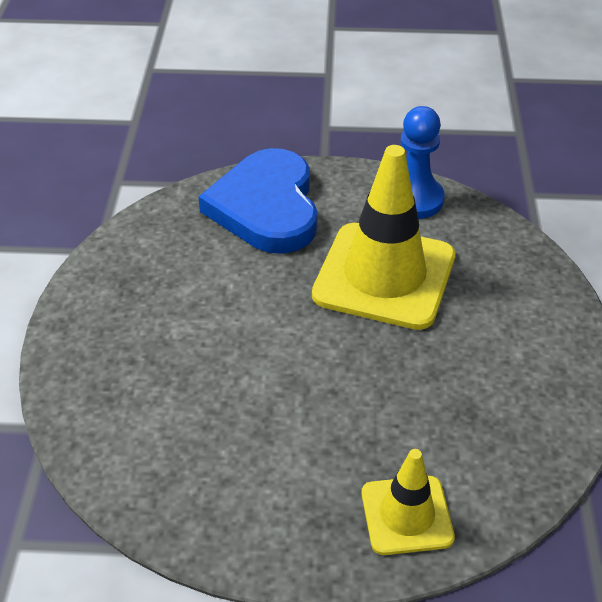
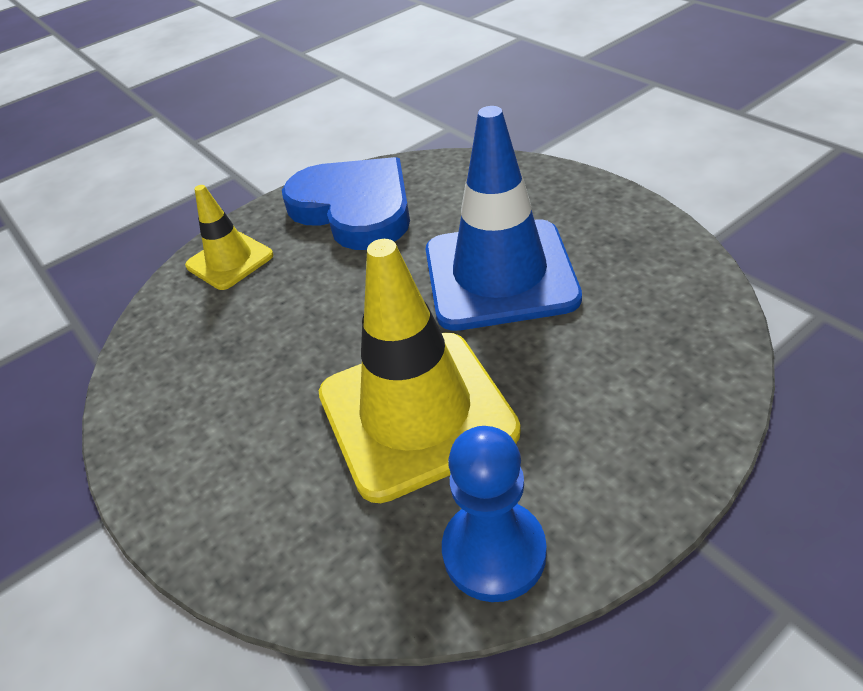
camera: 145 degrees right, 0 degrees up
(228, 322) = (499, 274): none -> blue traffic cone
(266, 207) = (636, 396): blue heart -> blue heart (354, 208)

